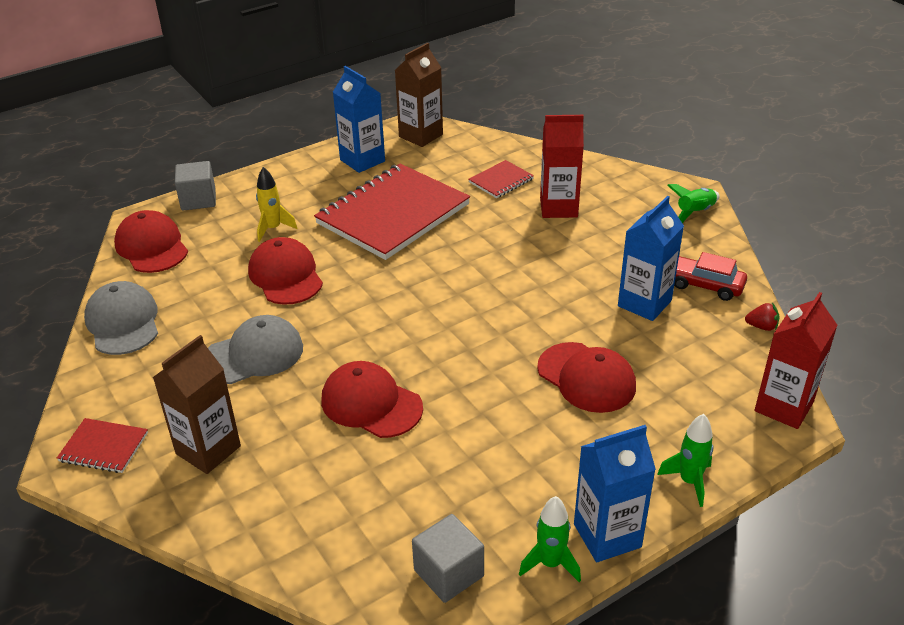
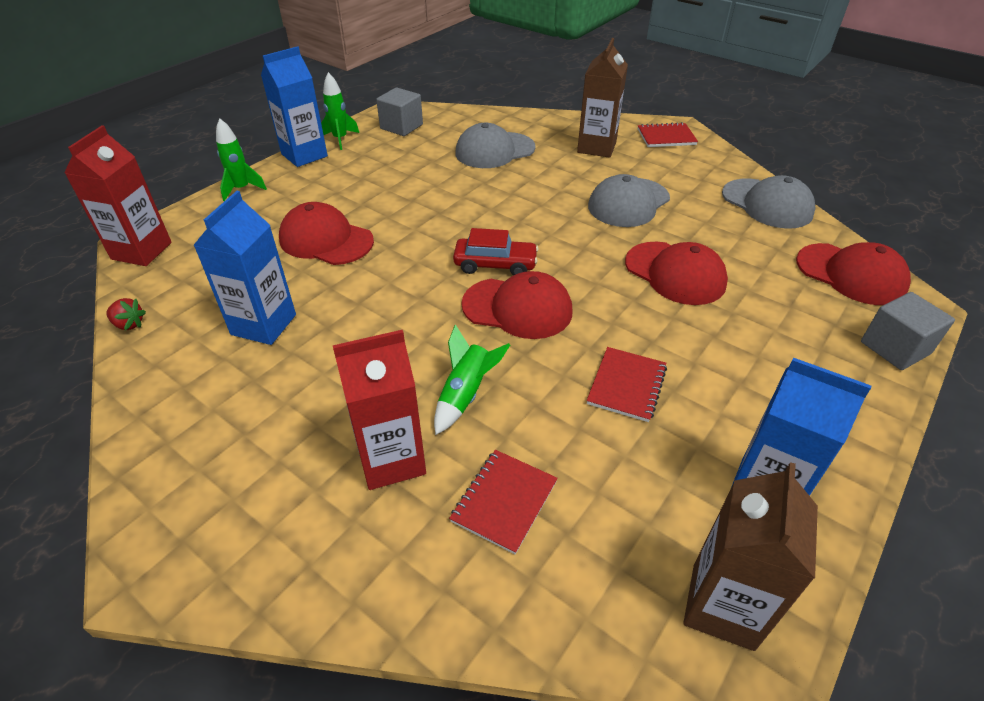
camera: 160 degrees right, 5 degrees up
(273, 229) = (752, 326): yellow rocket -> none
(341, 477) = (494, 151): none -> grey cap
(371, 404) = (503, 190): red cap -> red cap (517, 308)
(393, 214) = (627, 385): red notebook -> red notebook, size x0.44
(694, 213) = (162, 504): green rocket -> green rocket (466, 394)
(705, 285) = (182, 365): red car -> red car (495, 264)
(761, 326) = (129, 324): red strawberry -> red strawberry turned 150 degrees counterclockwise

